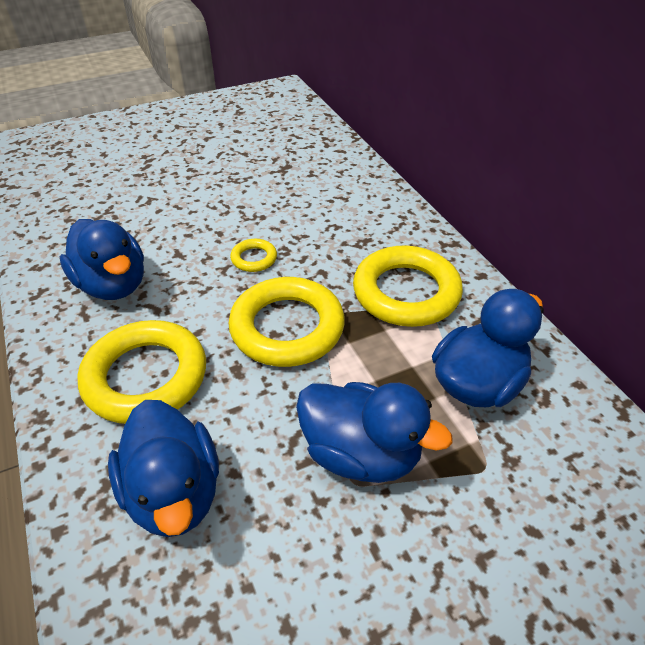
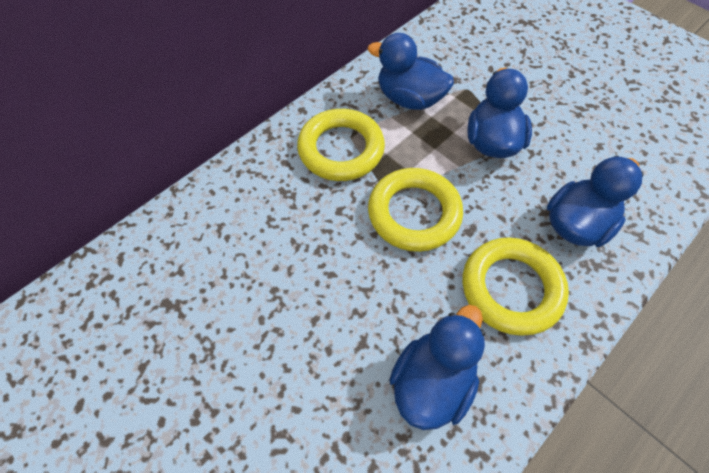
camera: 110 degrees left, 15 degrees up
(254, 258) = (343, 270): yellow ring -> none

